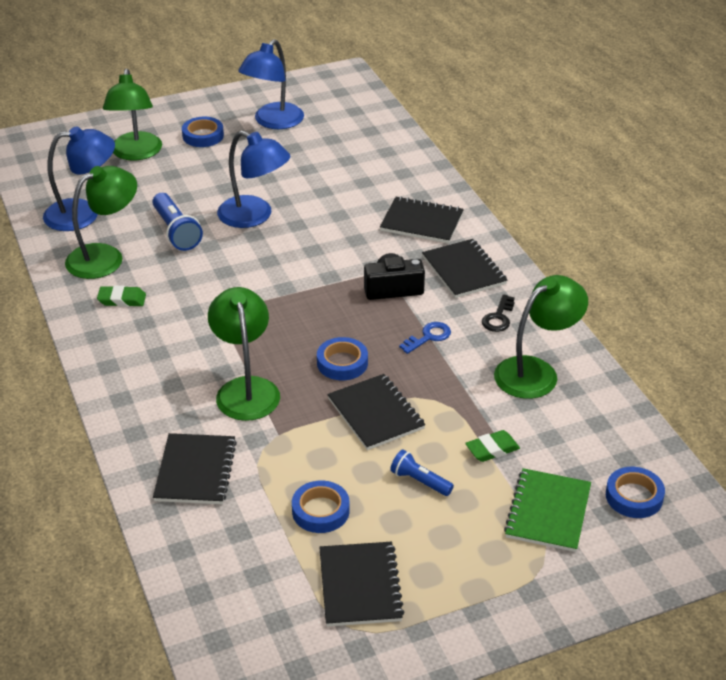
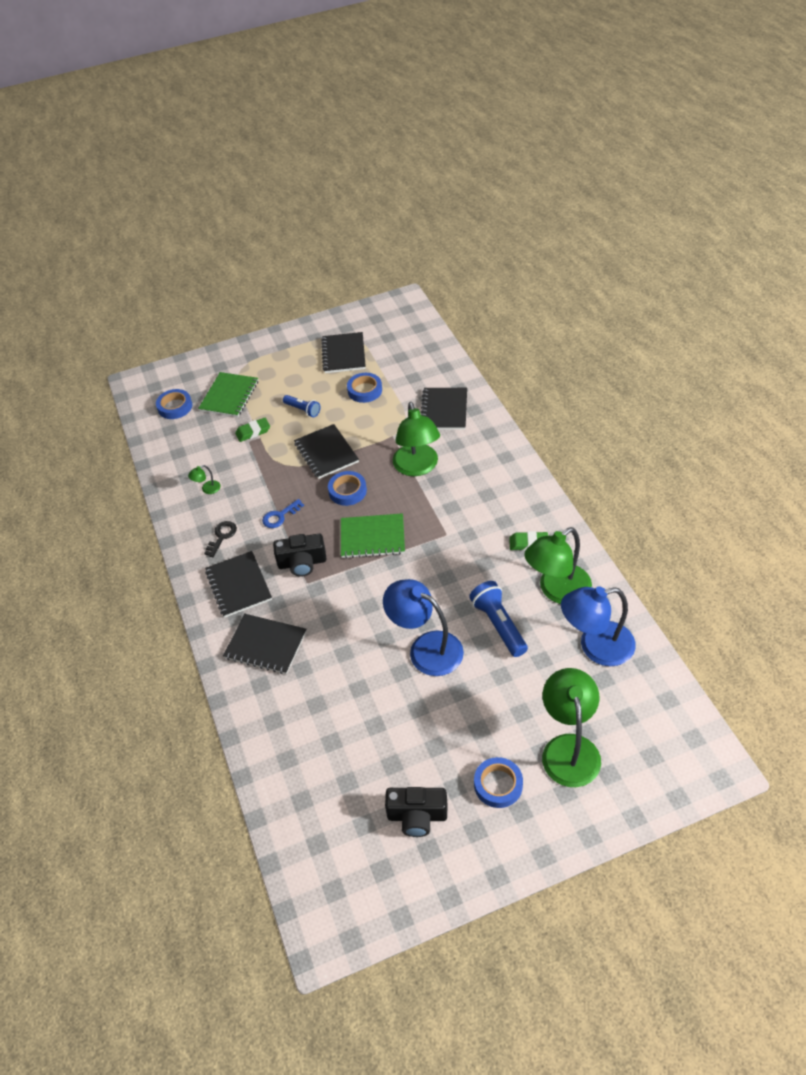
camera: 175 degrees left, 10 degrees up
(273, 122) = (417, 816): blue lamp -> black camera
(309, 311) = (372, 537): none -> green notebook
(536, 372) = (207, 489): green lamp -> green lamp, size x0.41

